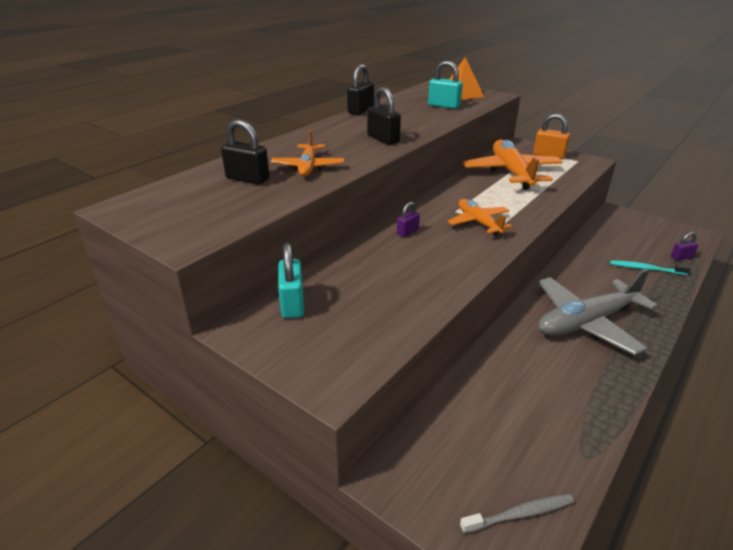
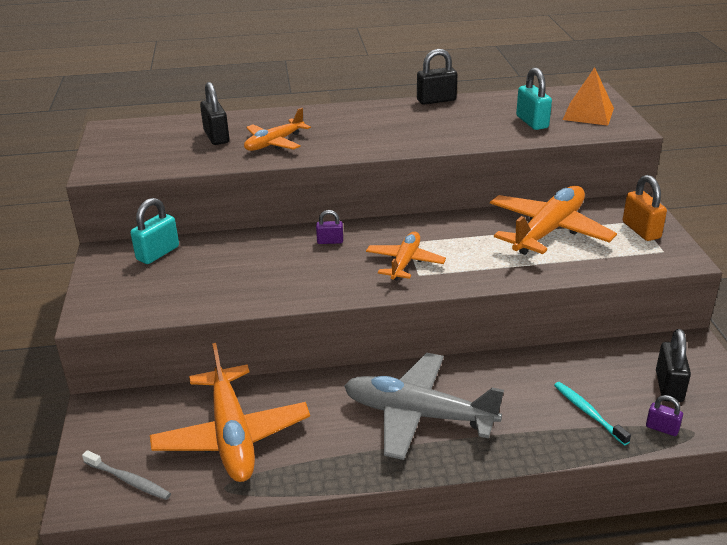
camera: 45 degrees right, 0 degrees up
(383, 139) = (387, 139): black padlock -> black padlock (669, 386)
(521, 417) = (232, 436): none -> orange plane

